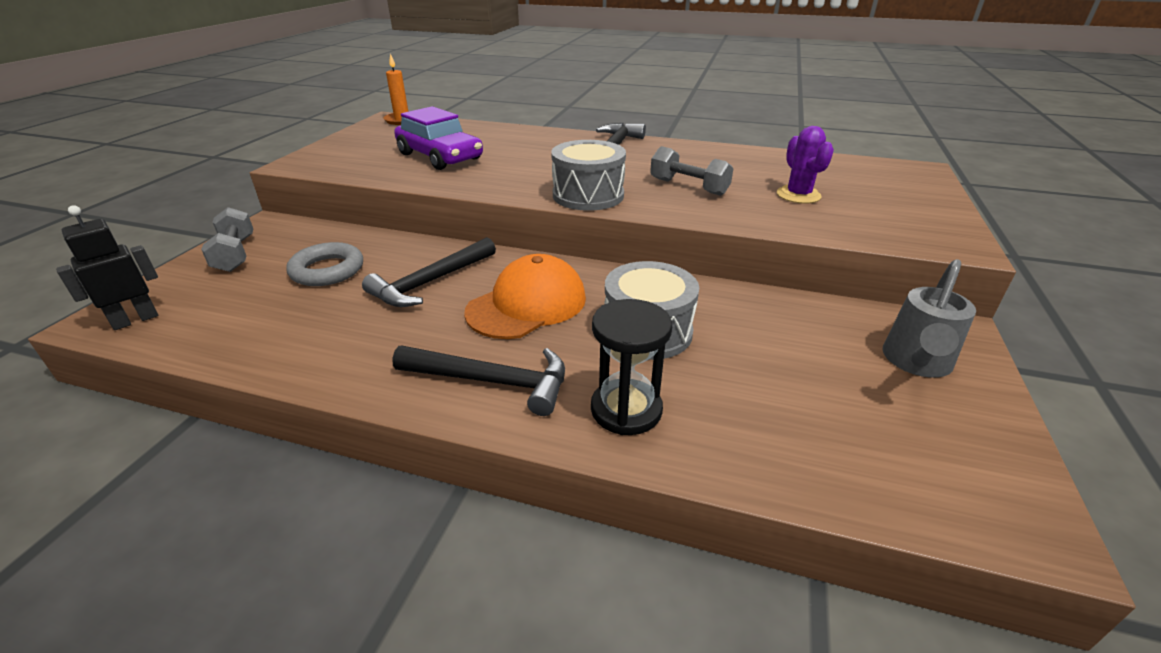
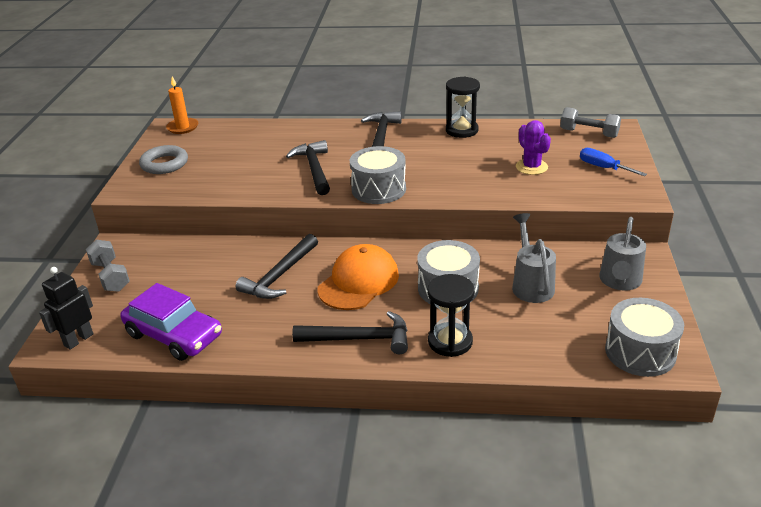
camera: 10 degrees left, 0 degrees up
(327, 270) = (195, 278): grey ring -> grey ring (164, 164)
(440, 156) = (242, 166): purple car -> purple car (174, 335)
(520, 168) = (314, 169): none -> black hammer
(688, 187) = (451, 170): grey dumbbell -> grey dumbbell (589, 133)
(714, 152) = (461, 130): none -> black hourglass
(773, 344) = (531, 284): none -> grey watering can
(901, 207) = (603, 168): none -> blue screwdriver
(955, 488) = (640, 352): none -> grey drum

